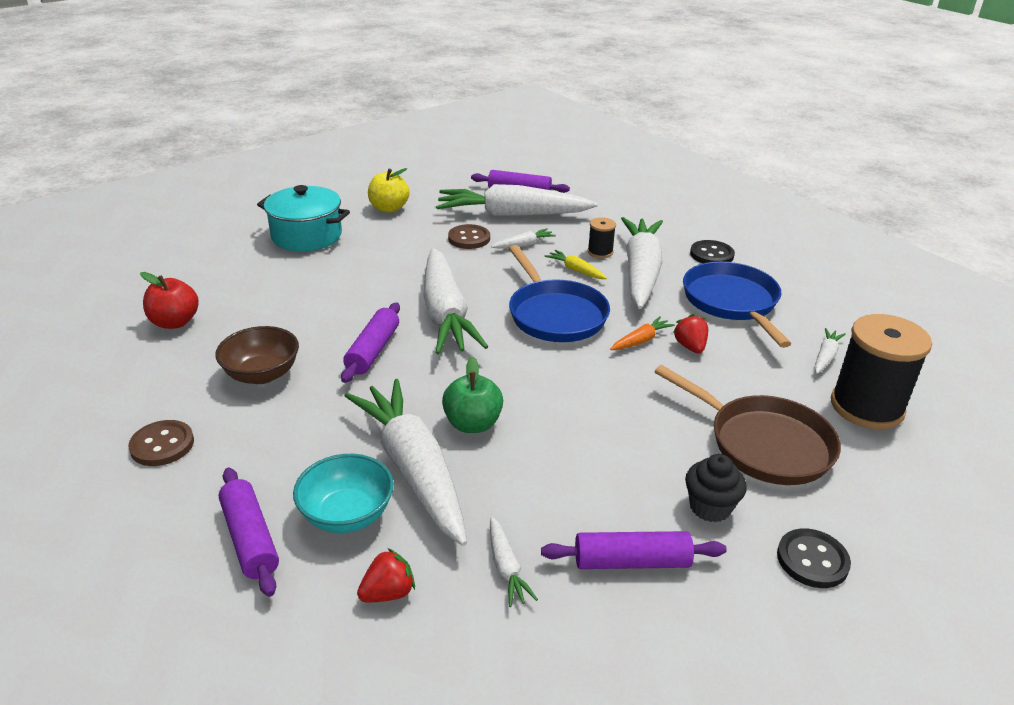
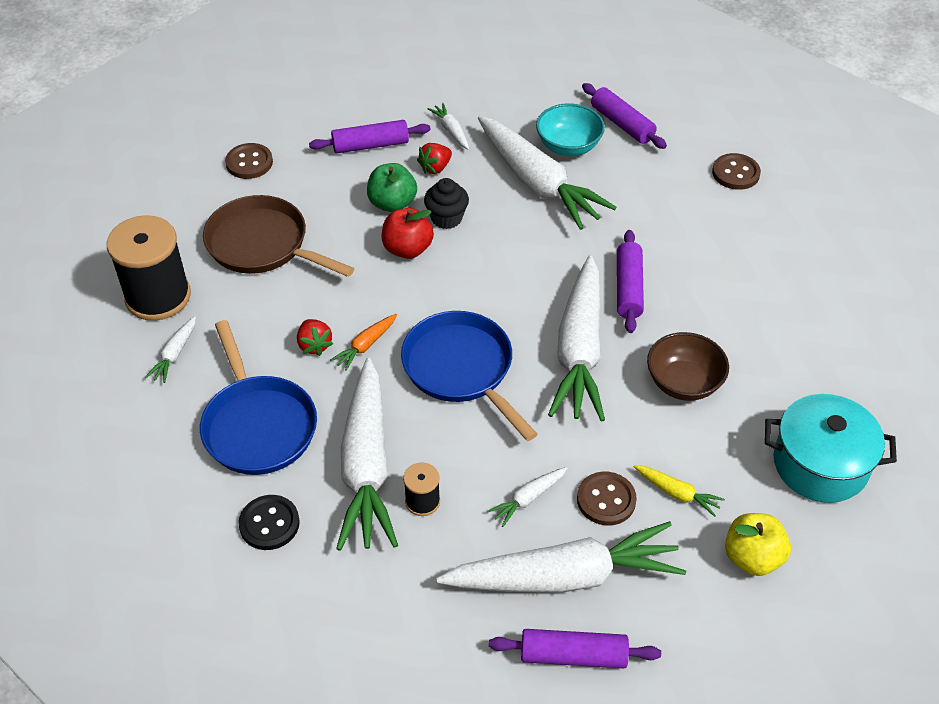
camera: 170 degrees right, 15 degrees up
(175, 322) = (843, 292): red apple -> red apple (407, 249)
(262, 374) = (711, 246): brown bowl -> brown bowl (683, 383)
(388, 593) = (519, 108): red strawberry -> red strawberry (435, 168)
(445, 313) = (579, 350): white carrot -> white carrot turned 150 degrees counterclockwise
(472, 424) = (506, 226): green apple -> green apple (392, 203)
(575, 270) = (449, 454): yellow carrot -> yellow carrot (677, 493)
(710, 507) = (314, 187): black cupcake -> black cupcake (446, 218)
(812, 560) = (249, 163): black button -> brown button

